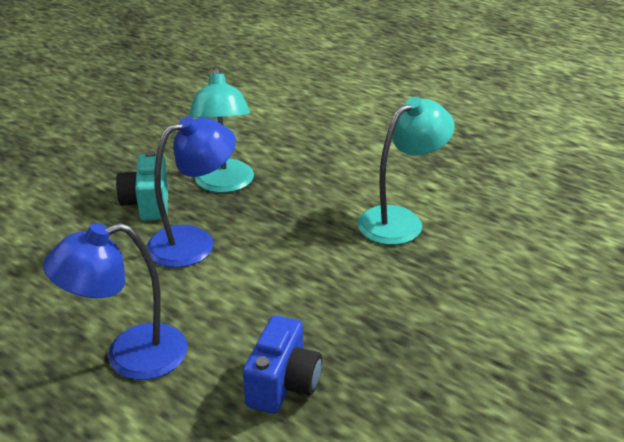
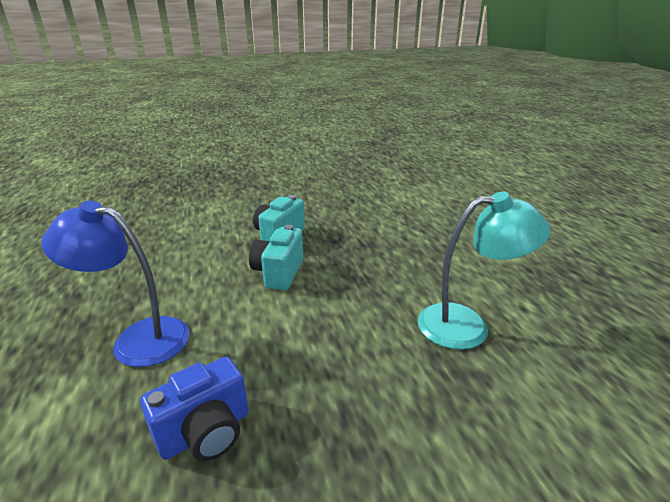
camera: 35 degrees right, 5 degrees down
(194, 242) = (278, 273): blue lamp -> turquoise camera
(225, 184) = (345, 241): turquoise lamp -> none

